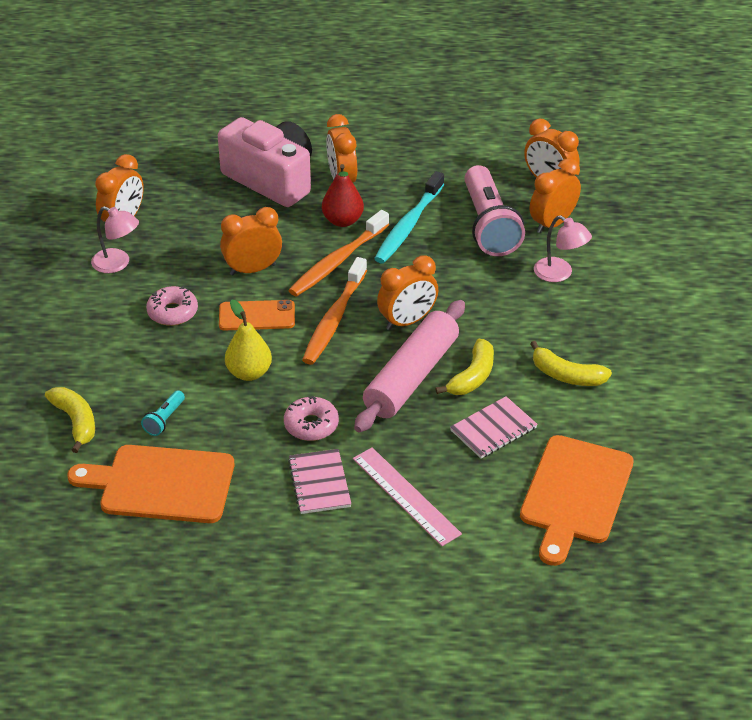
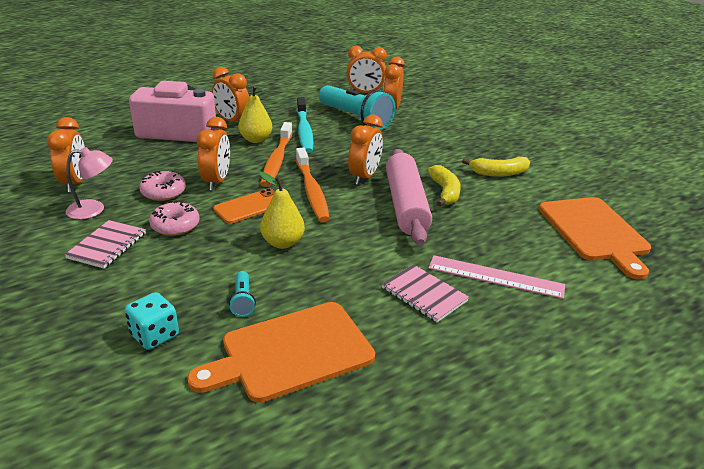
camera: 35 degrees left, 10 degrees down
(76, 422) = (154, 335): yellow banana -> turquoise dice
(253, 269) = (217, 181): orange clock -> orange clock turned 150 degrees clockwise
(311, 425) = (371, 258): pink donut -> pink donut (163, 192)
(343, 221) = (256, 139): red pear -> yellow pear
(489, 225) = (355, 119): pink flashlight -> turquoise flashlight
(493, 429) = (497, 215): pink notebook -> pink notebook (107, 245)
(559, 274) = (426, 129): pink lamp -> none

